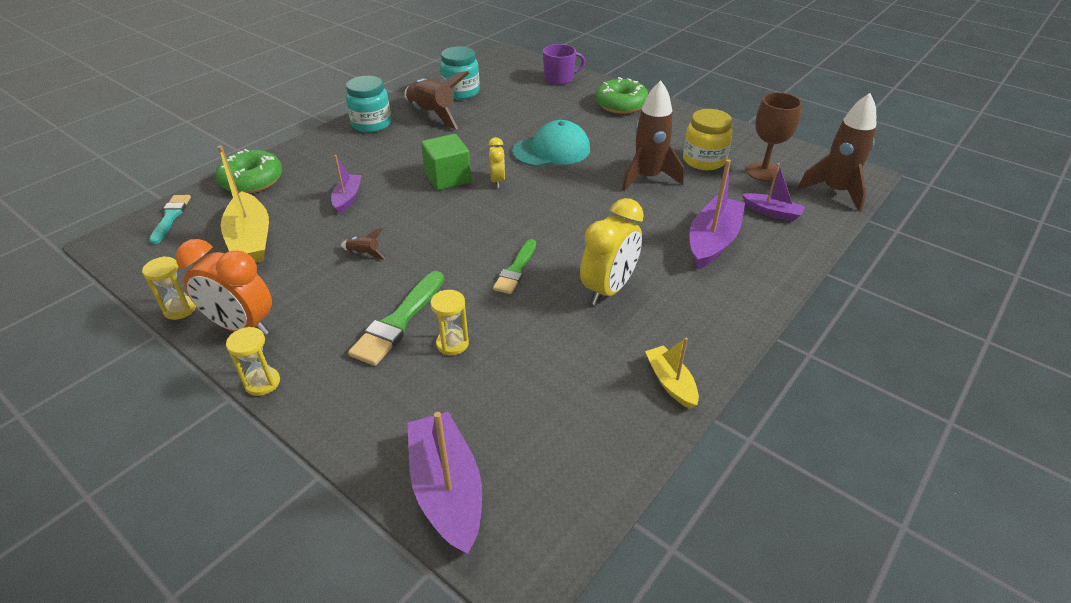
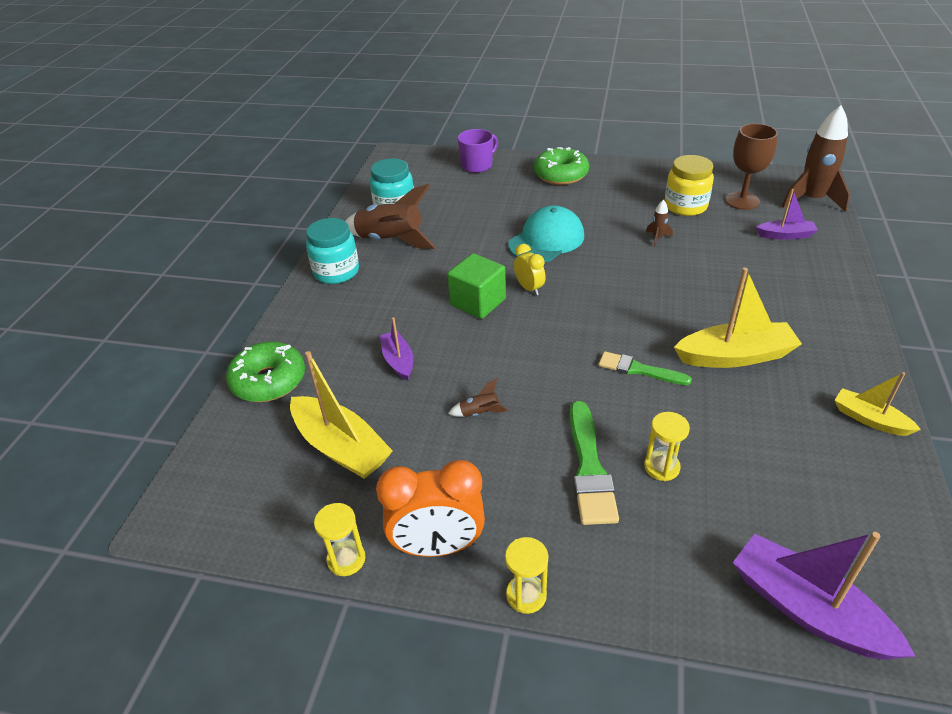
camera: 25 degrees left, 0 degrees up
(170, 217) = (215, 460): turquoise brush -> none
(516, 269) = (639, 370): green brush -> green brush turned 120 degrees clockwise
(608, 289) = (735, 356): yellow clock -> yellow boat
(648, 178) = (657, 238): brown rocket -> brown rocket, size x0.43
(712, 241) = (769, 278): purple boat -> none

